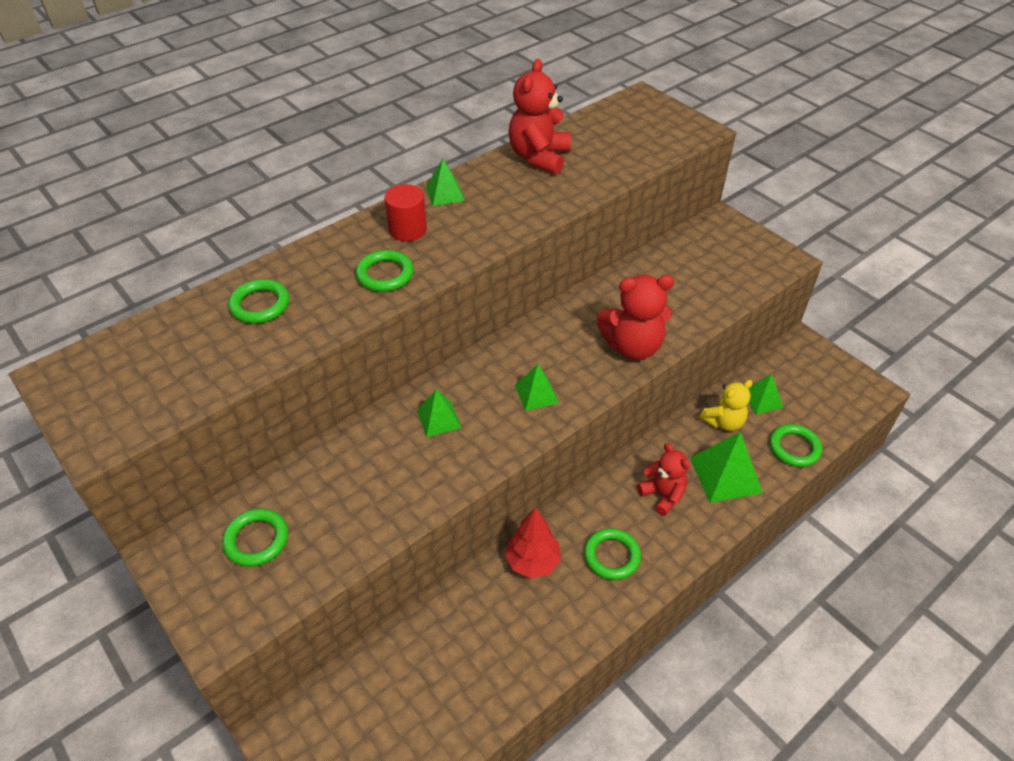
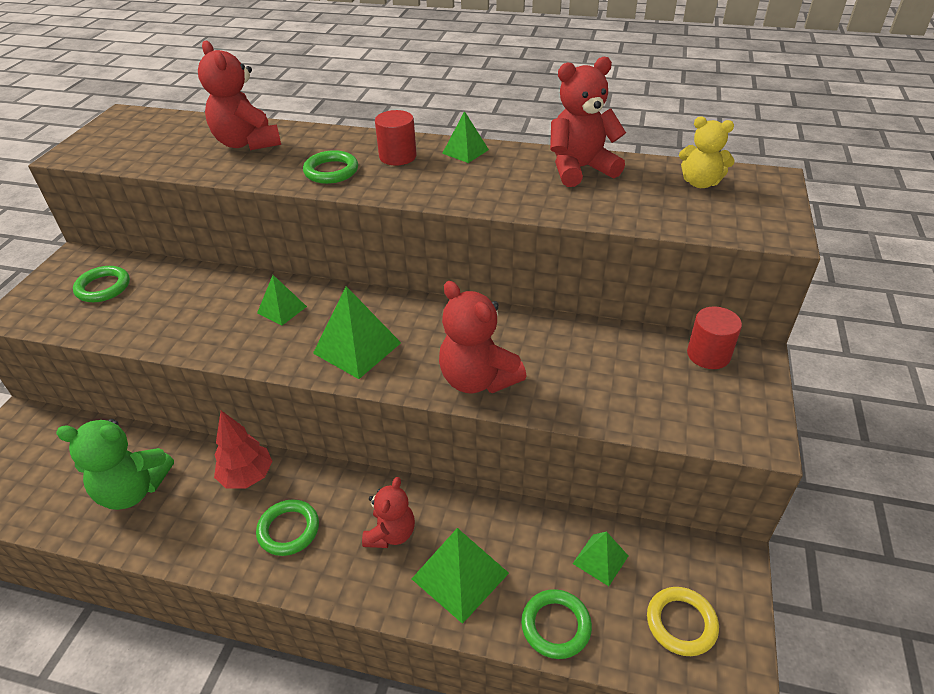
camera: 55 degrees right, 5 degrees down
(260, 305) = (247, 143): green ring -> red teddy bear
(477, 654) = (133, 490): none -> green teddy bear
(536, 393) = (357, 348): green pyramid -> green pyramid, size x1.67
(703, 234) = (708, 354): none -> red cylinder
(723, 422) = (533, 539): yellow teddy bear -> yellow teddy bear (700, 183)
(828, 391) = (681, 623): none -> yellow ring

